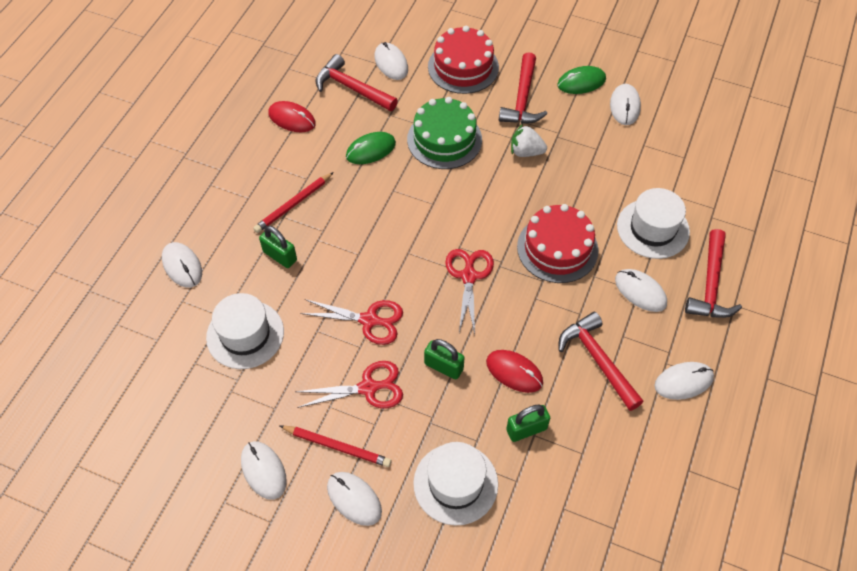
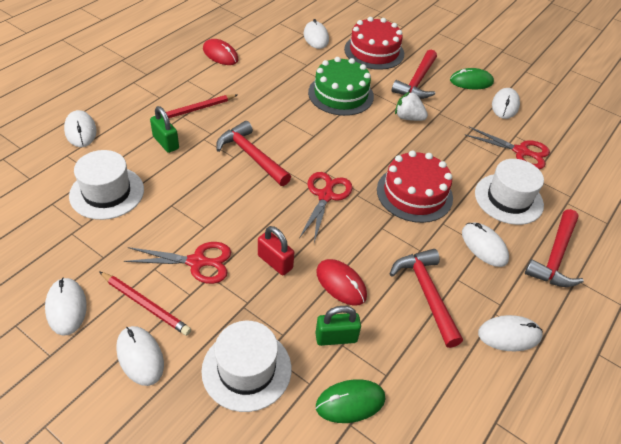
camera: 10 degrees right, 10 degrees down
(351, 88) = (277, 46): red hammer -> red hammer (251, 156)
(369, 320) = (221, 208): red scissors -> red scissors (520, 151)
(370, 150) = (276, 88): green mouse -> green mouse (350, 402)
(444, 366) = (275, 262): green padlock -> red padlock

